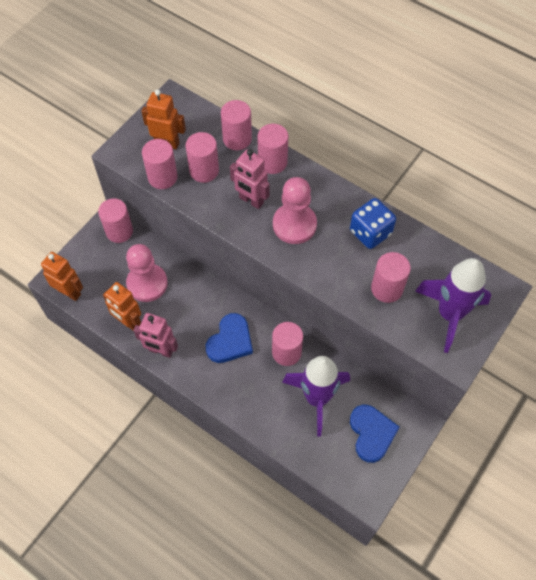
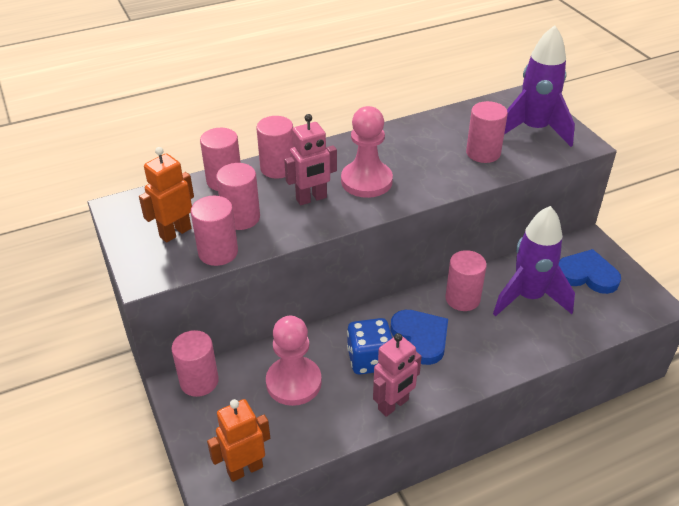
camera: 60 degrees left, 20 degrees down
(128, 322) = (334, 422): orange robot -> none
(370, 232) = (414, 140): blue dice -> blue dice (369, 360)

